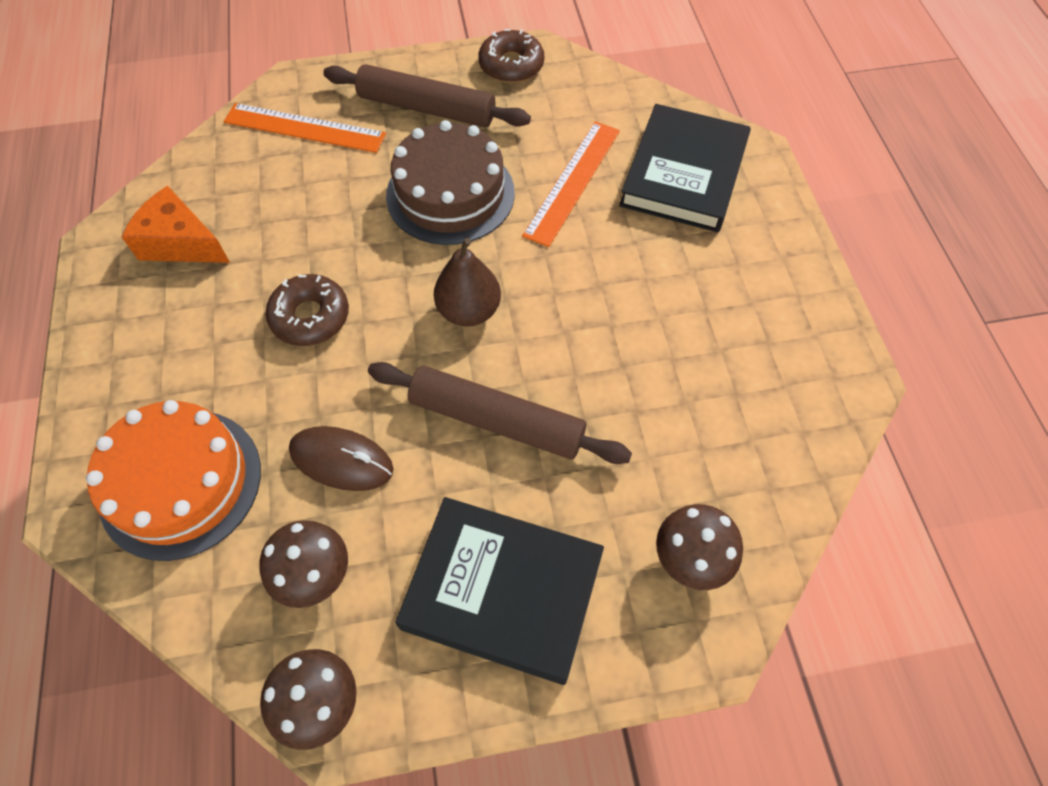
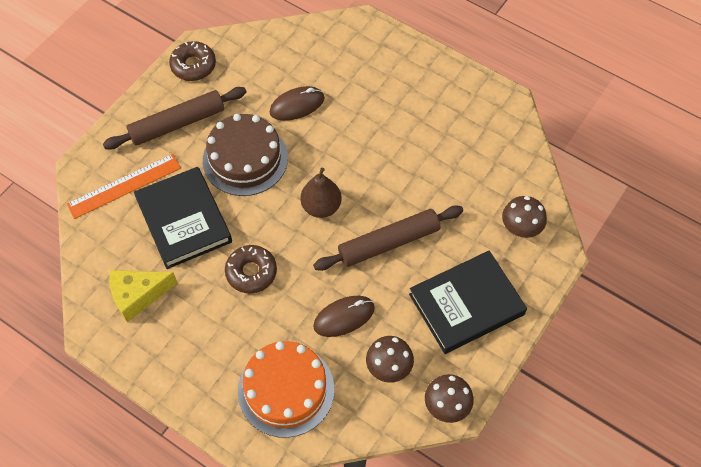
camera: 45 degrees left, 0 degrees up
(180, 243) = (138, 295): orange cheese -> yellow cheese
(573, 182) = (297, 105): orange ruler -> brown mouse
(684, 174) = (344, 60): black book -> black book (184, 220)

